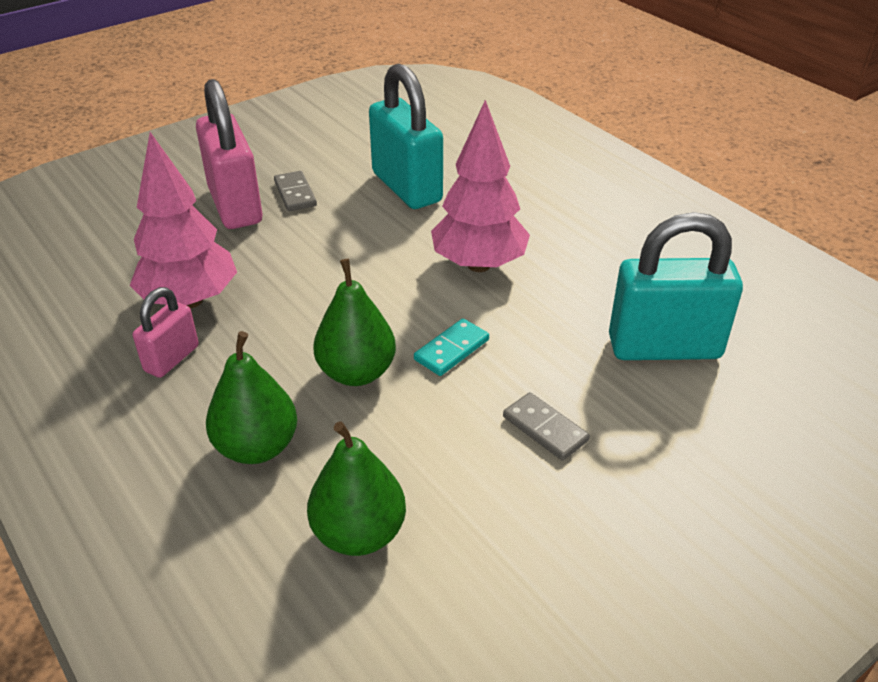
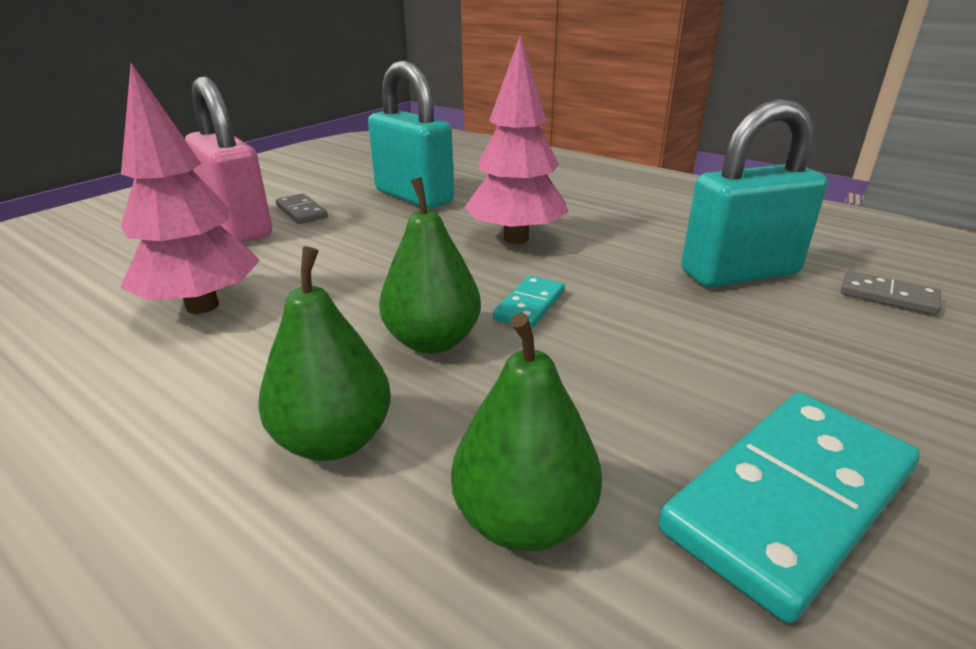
camera: 15 degrees left, 10 degrees down
(172, 358) = (188, 363): pink padlock -> none
(544, 562) = (790, 501): none -> turquoise domino
(545, 429) = (679, 357): grey domino -> grey domino (888, 296)

